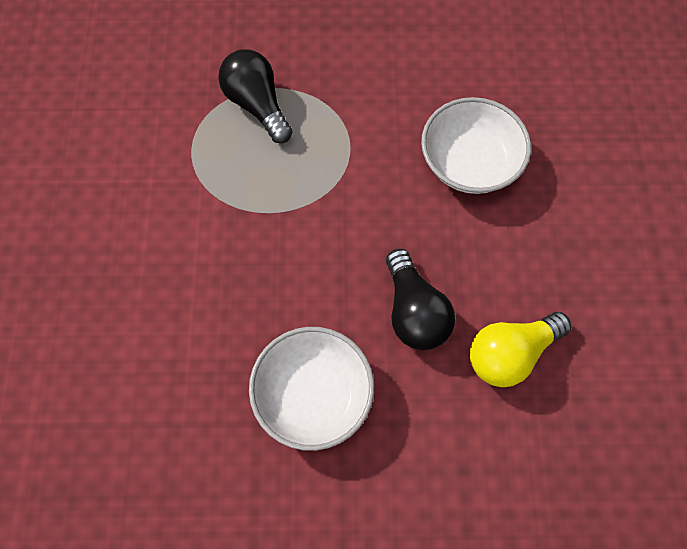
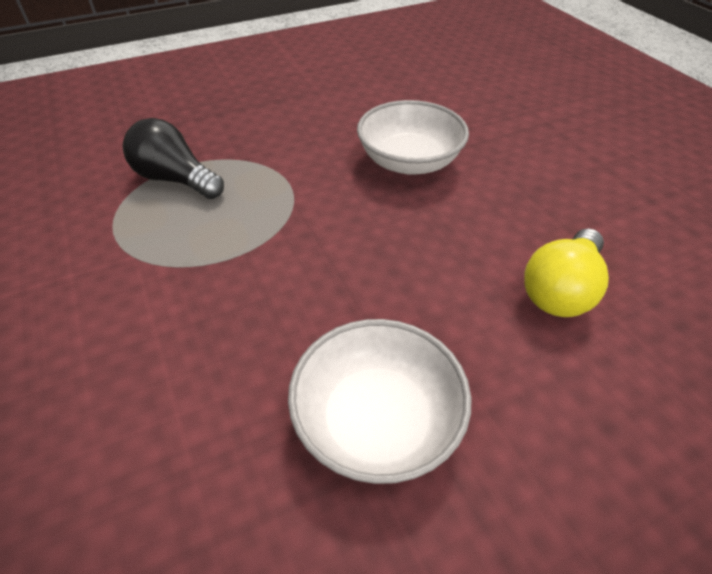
camera: 25 degrees left, 20 degrees down
(414, 312) = (439, 289): black light bulb -> none

